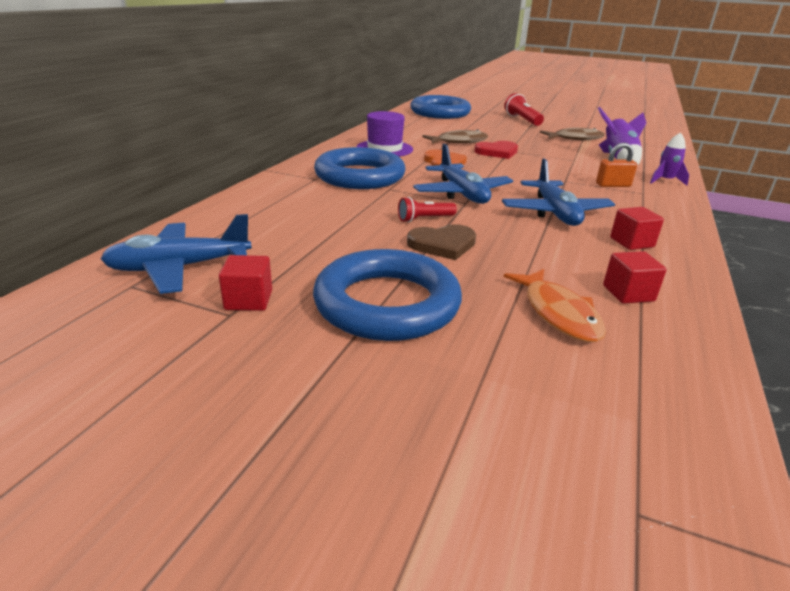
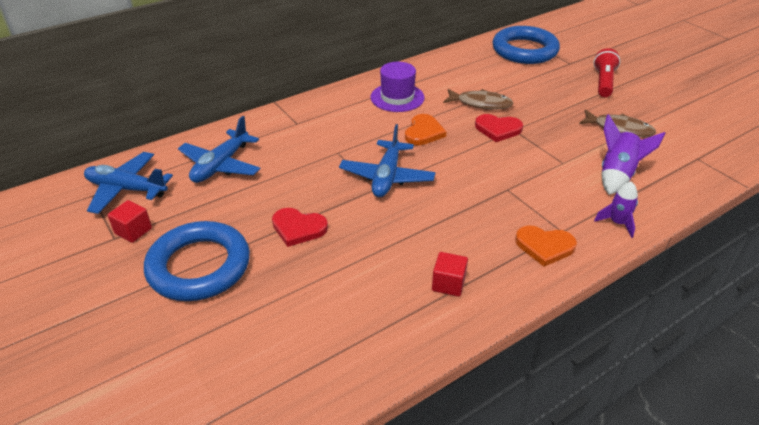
camera: 35 degrees right, 10 degrees up
(360, 176) = (333, 130): blue ring -> none
(424, 219) = (319, 197): red flashlight -> none
(443, 244) = (298, 228): brown heart -> red heart
(555, 213) = (433, 226): blue plane -> blue plane (221, 165)
(558, 313) = (288, 322): orange fish -> none
(613, 185) = (547, 211): orange padlock -> none
(628, 293) = (363, 329): red cube -> none
(649, 203) = (544, 246): none -> orange heart

